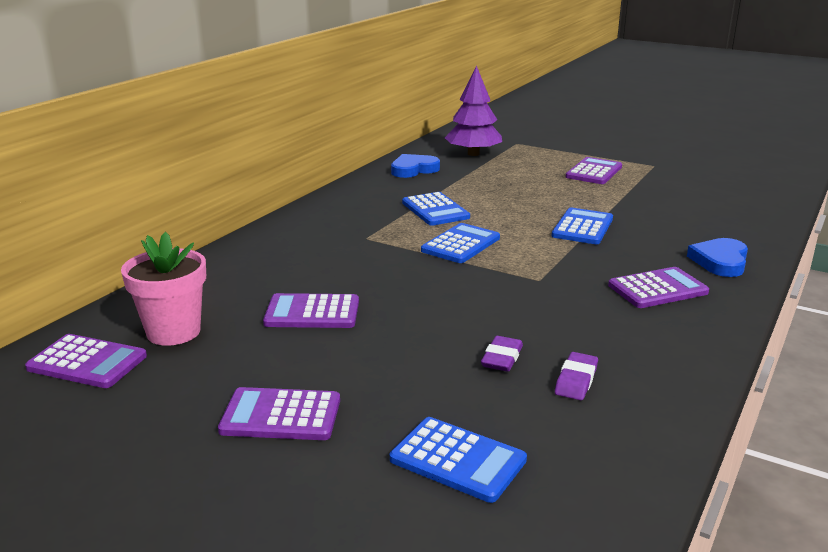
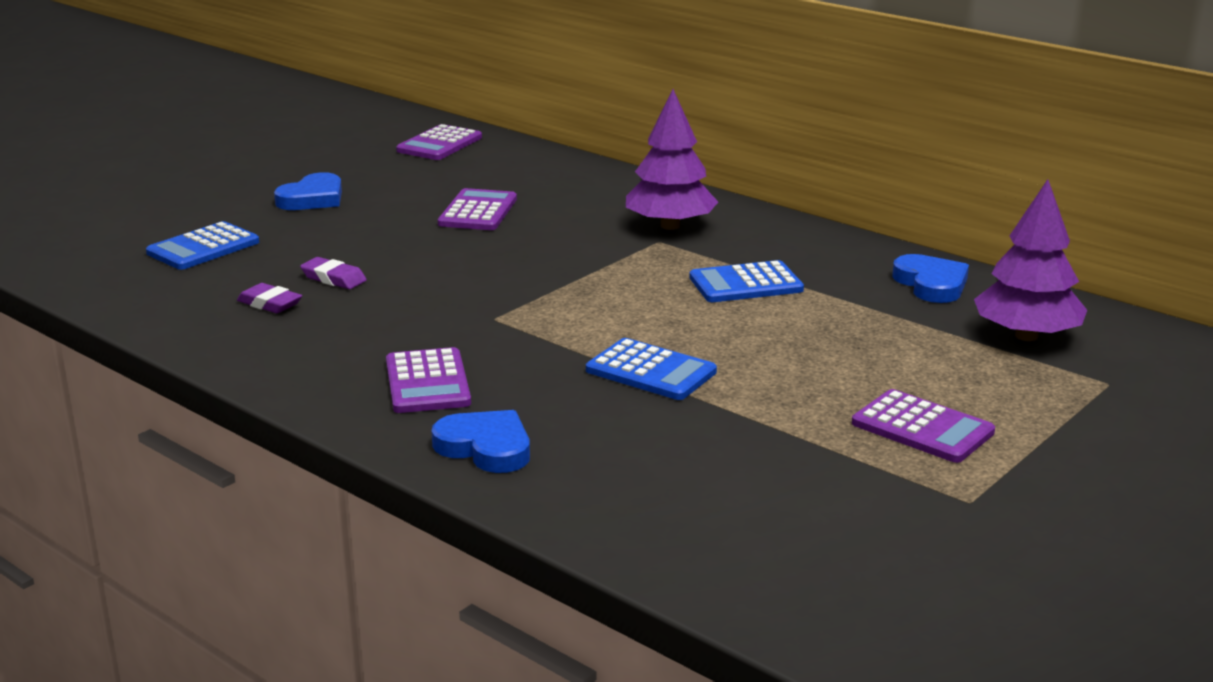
camera: 100 degrees right, 0 degrees up
(173, 332) = (473, 166): pink flower pot -> none
(281, 415) = (312, 198): purple calculator -> blue heart
(333, 236) = (670, 226): none -> purple tree
(460, 244) = (618, 288): blue calculator -> none

